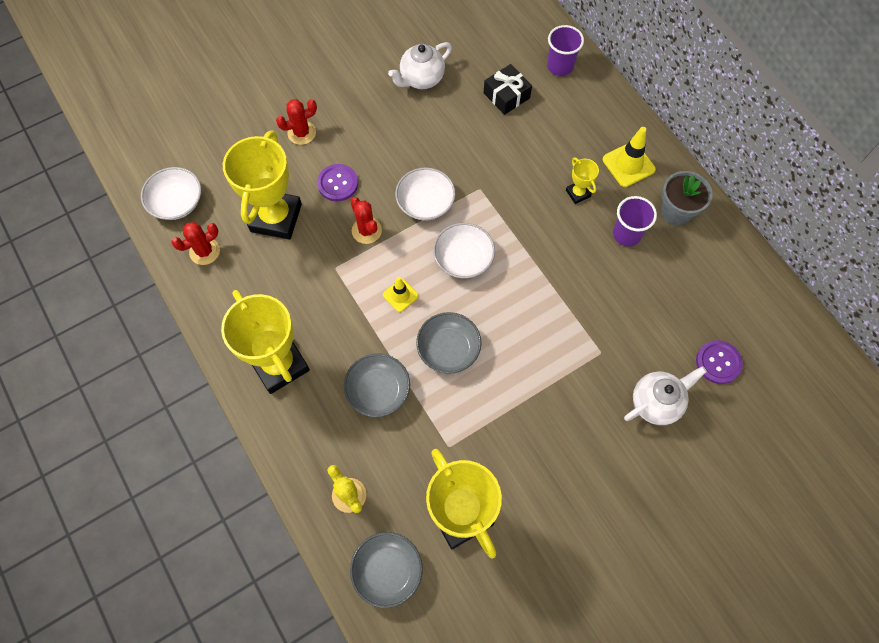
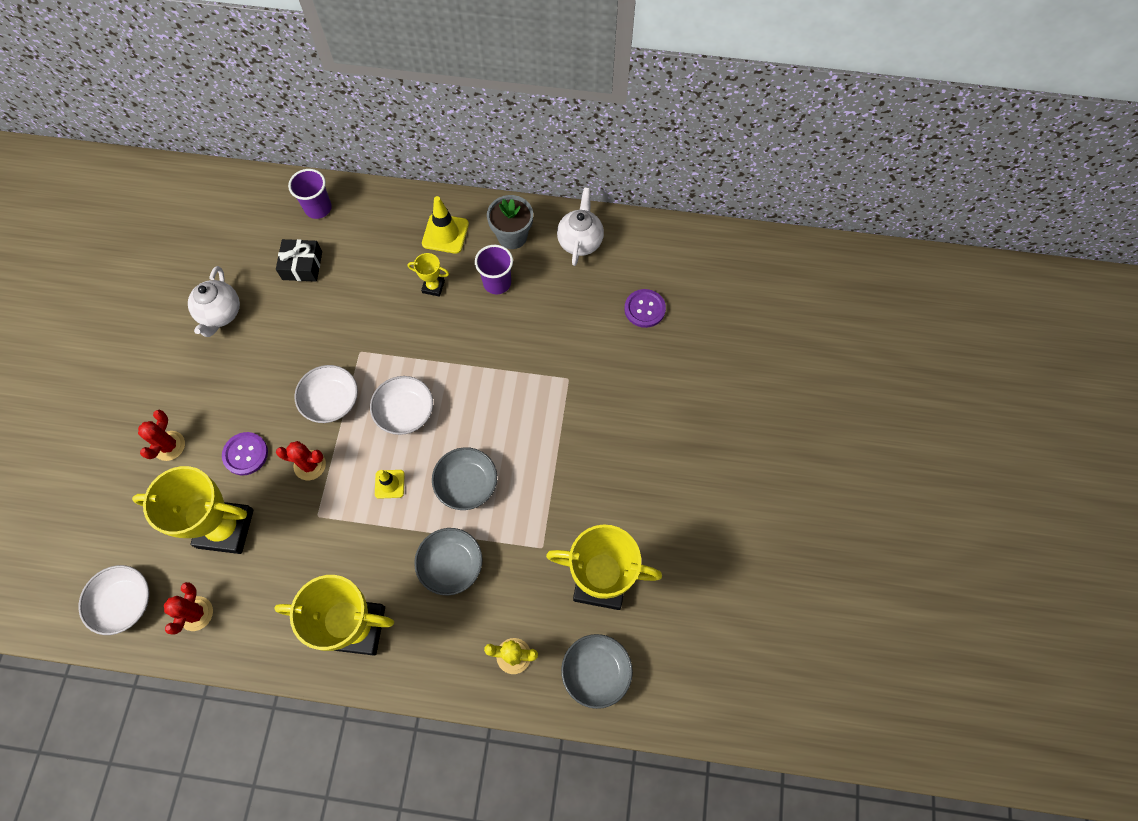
camera: 50 degrees left, 0 degrees up
(276, 217) = (225, 528): yellow trophy -> yellow trophy turned 45 degrees counterclockwise
(656, 403) = (637, 374): white teapot -> white teapot (580, 241)

